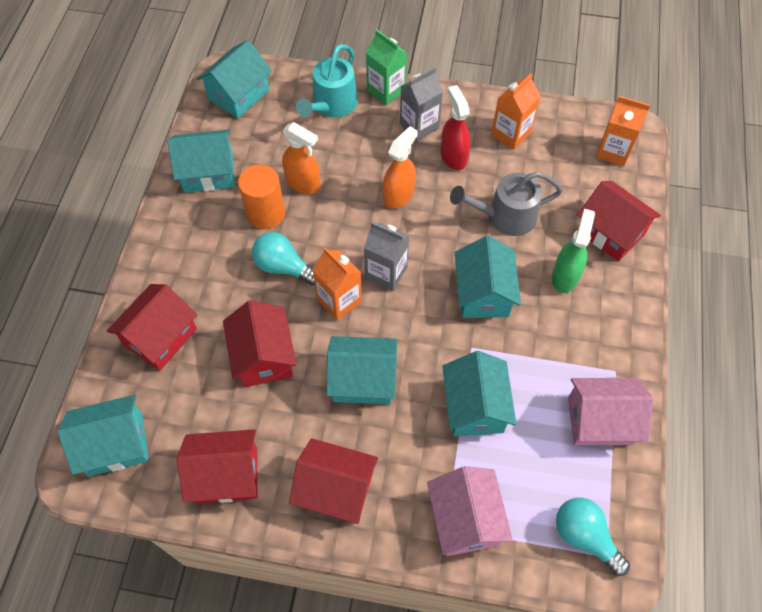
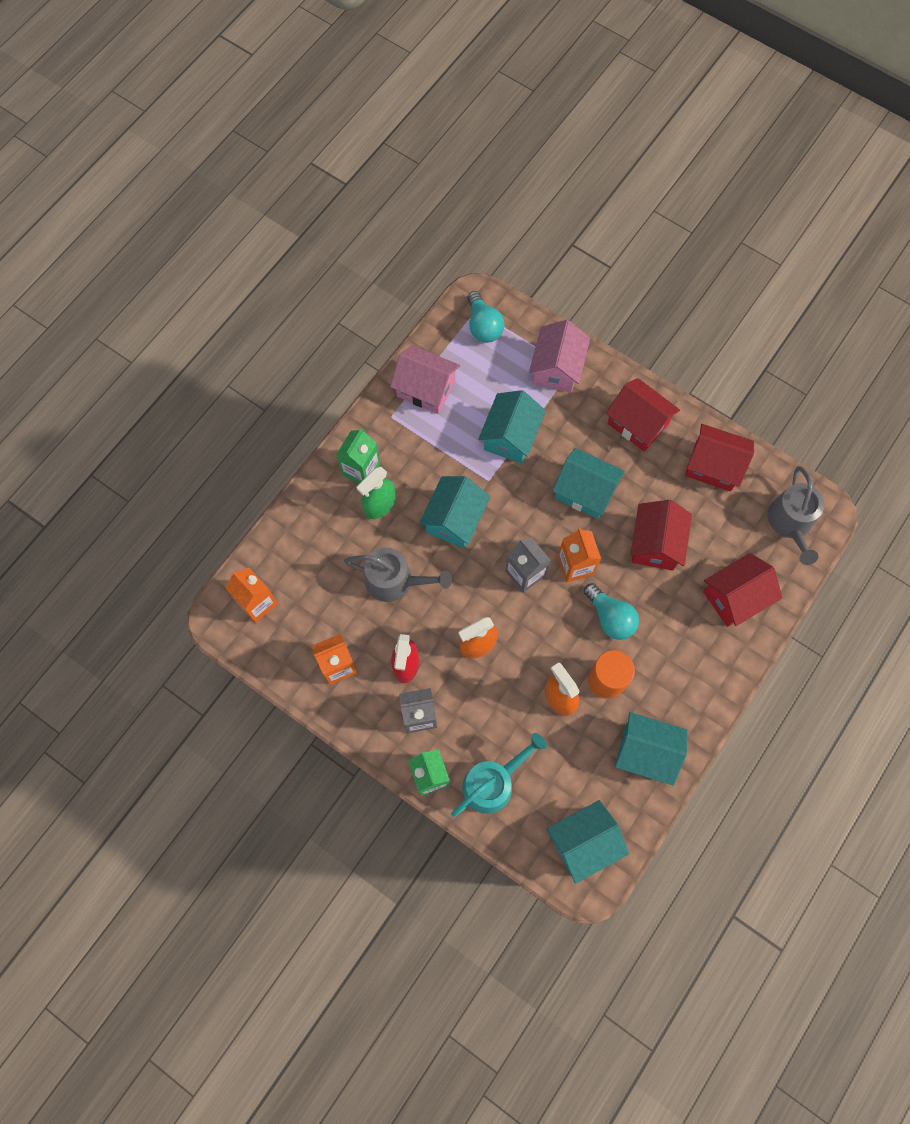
camera: 155 degrees left, 10 degrees up
(115, 444) = (790, 523): turquoise house -> grey watering can
(607, 302) = (361, 469): none -> green carton
(610, 232) = (316, 526): red house -> none

